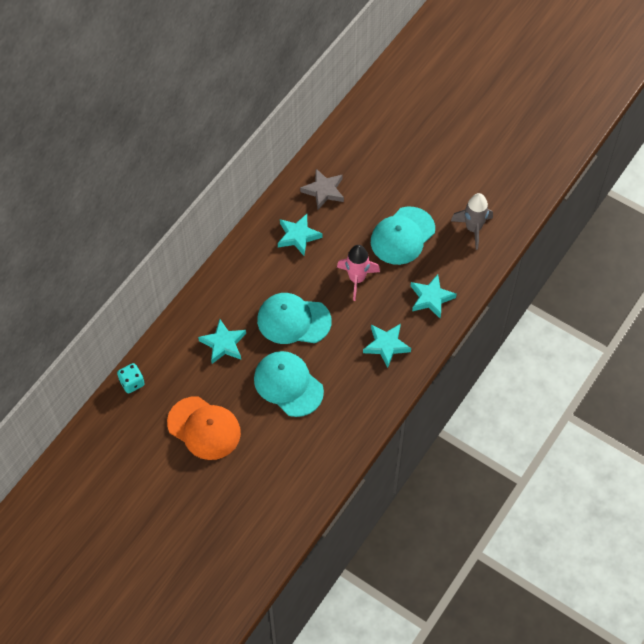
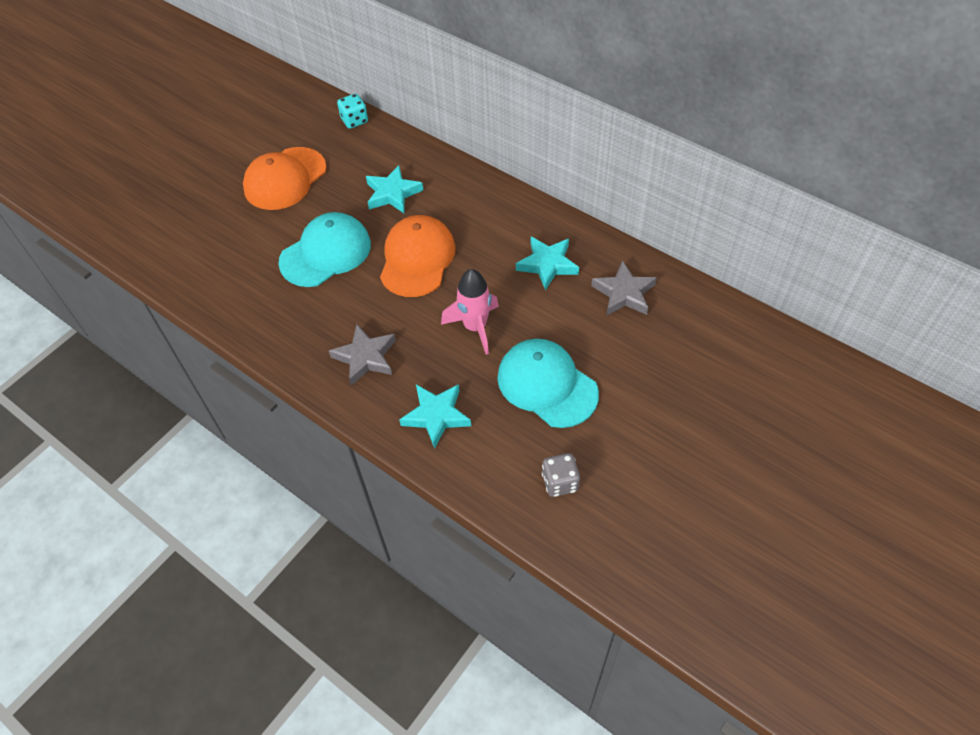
camera: 95 degrees right, 5 degrees down
(293, 320) = (417, 259): turquoise cap -> orange cap
(386, 345) = (365, 357): turquoise star -> grey star
(473, 229) = (560, 482): grey rocket -> grey dice

